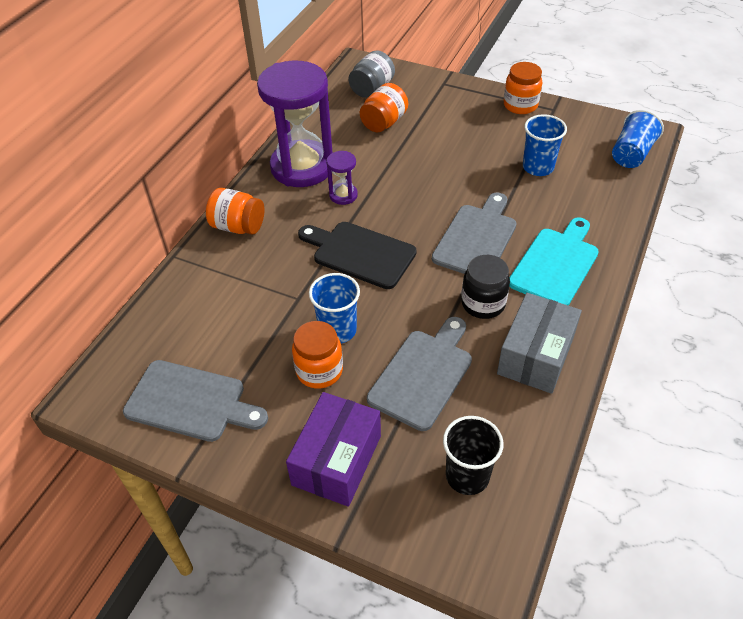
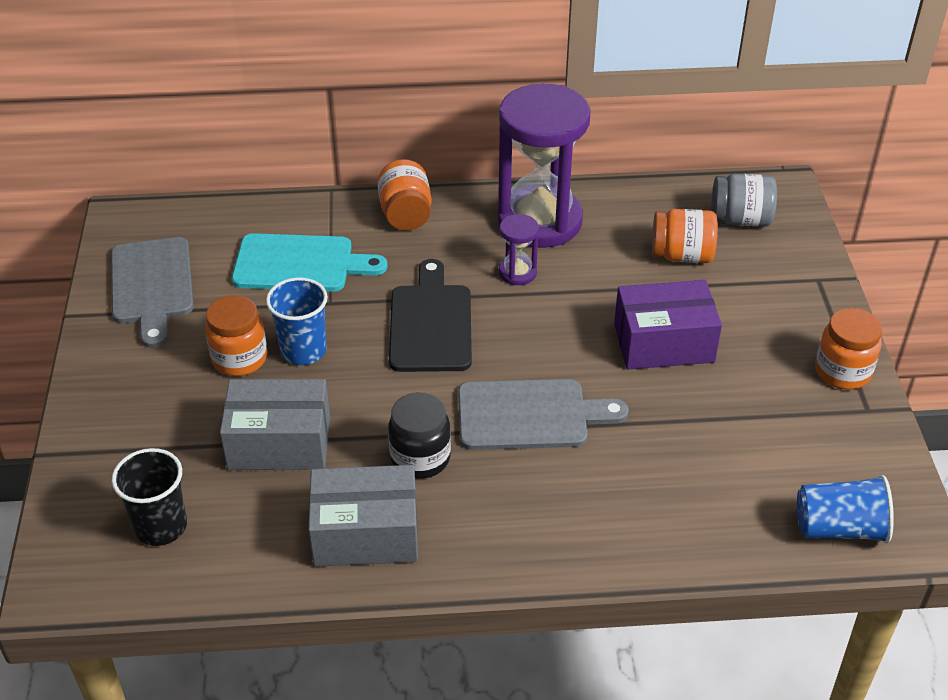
camera: 60 degrees right, 5 degrees down
(337, 460) = (133, 416): purple box -> purple box (663, 343)
(423, 375) = (279, 443): grey cutting board -> grey box
(538, 167) = (718, 432): blue cup -> none
(556, 264) = (537, 507): turquoise cutting board -> turquoise cutting board (300, 264)

